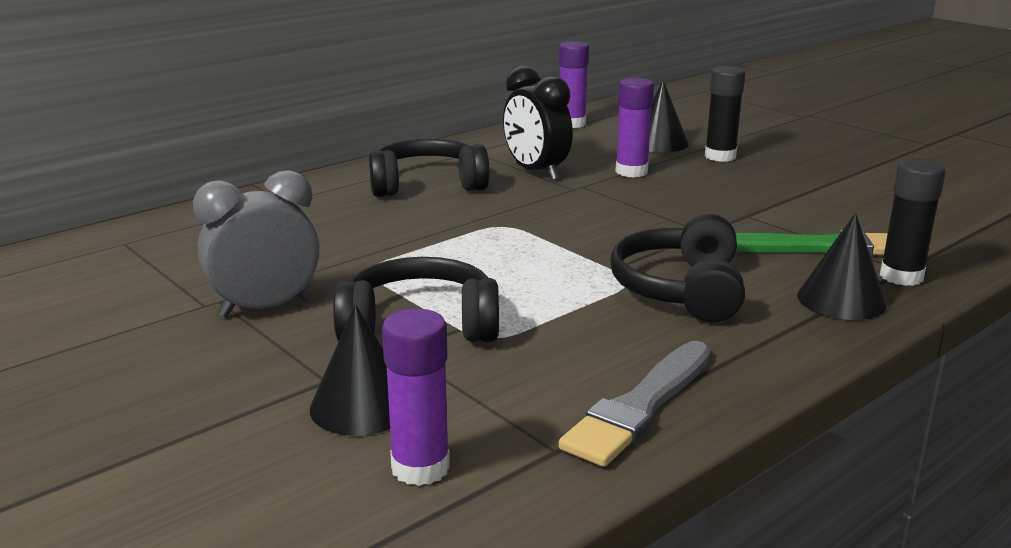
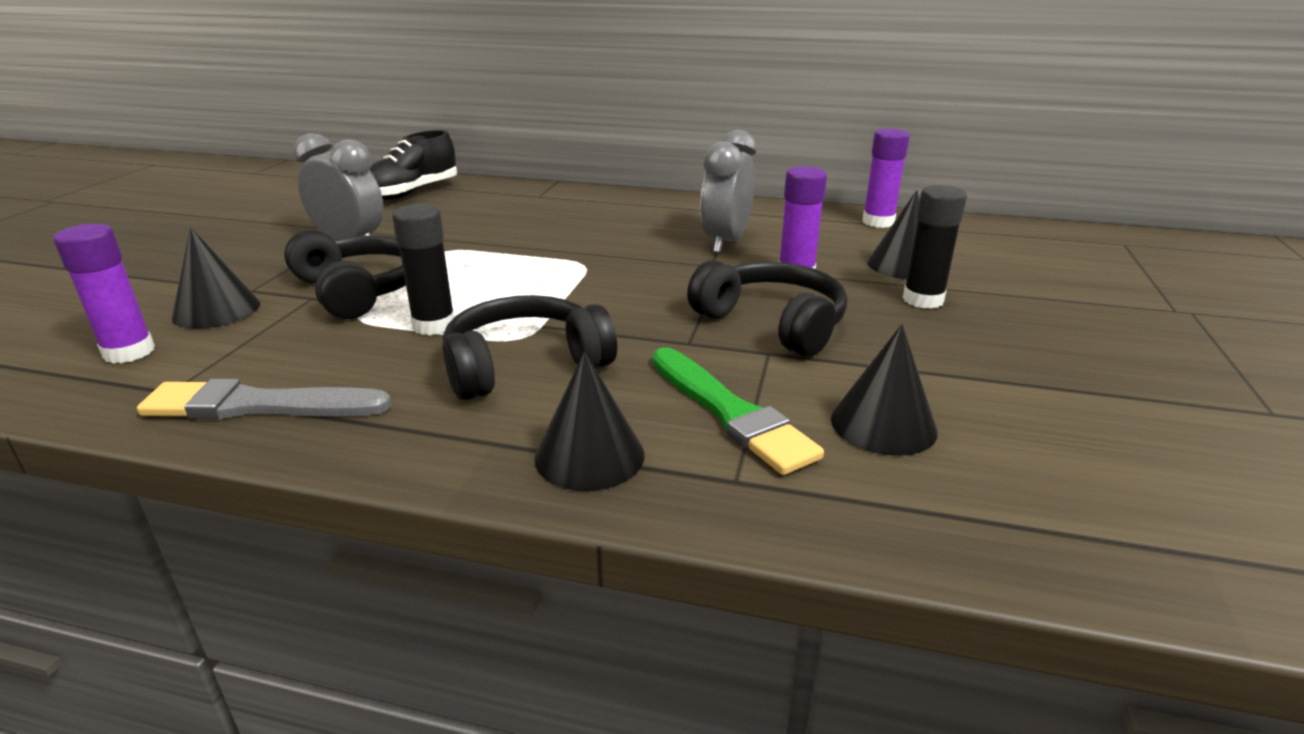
camera: 55 degrees right, 5 degrees up
(145, 250) = (412, 192): none -> black shoe
(427, 184) = (633, 219): black headphones -> black headphones (773, 323)
(536, 172) = (725, 242): black clock -> grey clock
(871, 217) = (883, 424): none -> black cone
(901, 276) = (707, 483): black glue stick -> black glue stick (434, 325)

